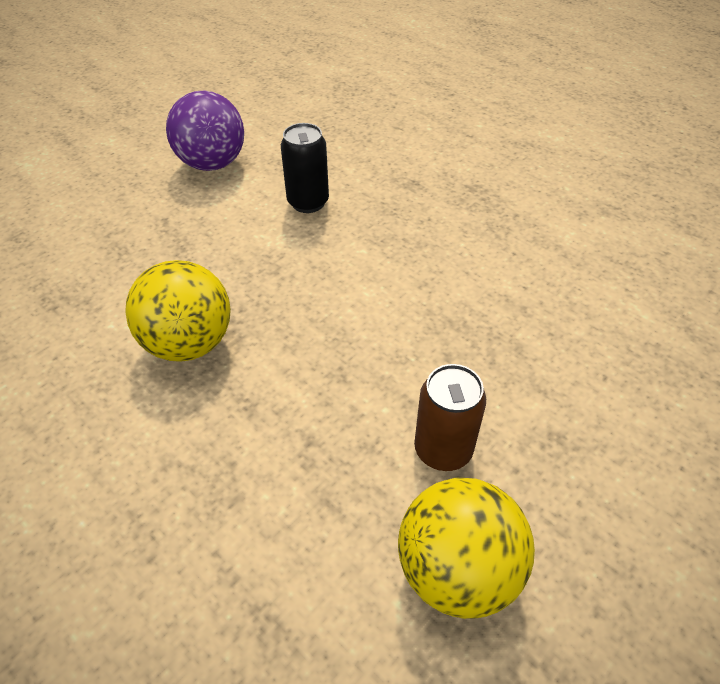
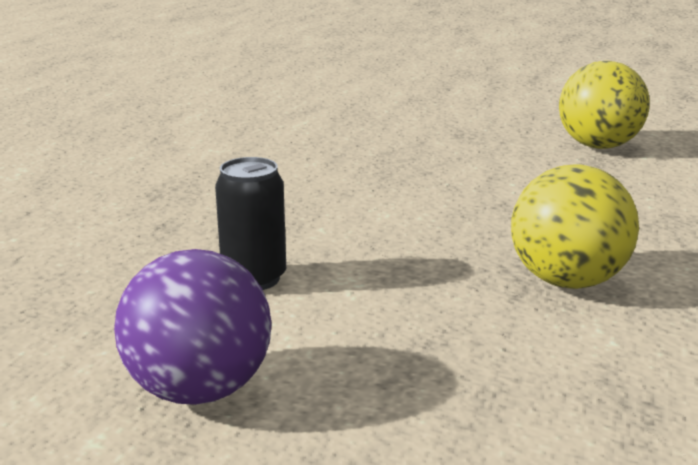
camera: 115 degrees left, 25 degrees down
(443, 450) = (520, 160): brown can -> none

